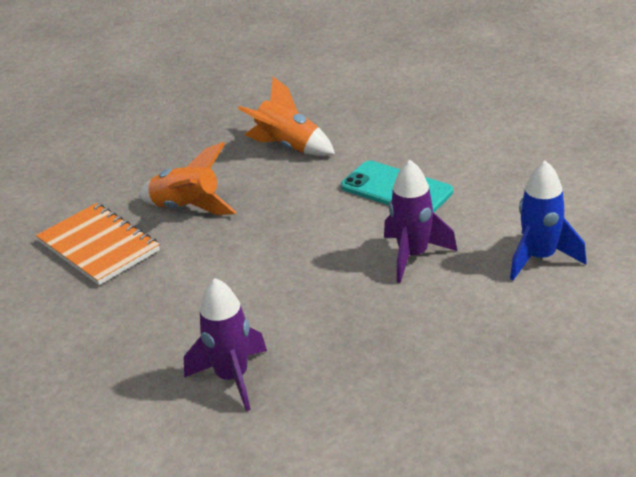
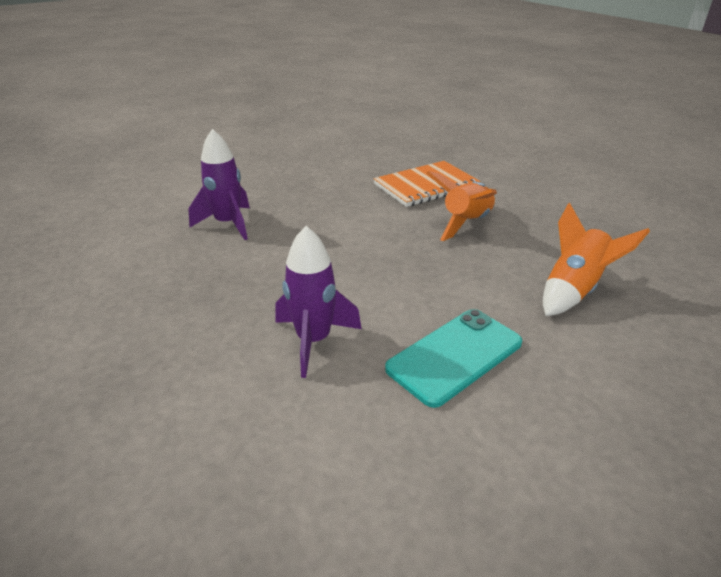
camera: 100 degrees right, 0 degrees up
(540, 258) = (236, 453): blue rocket -> none

